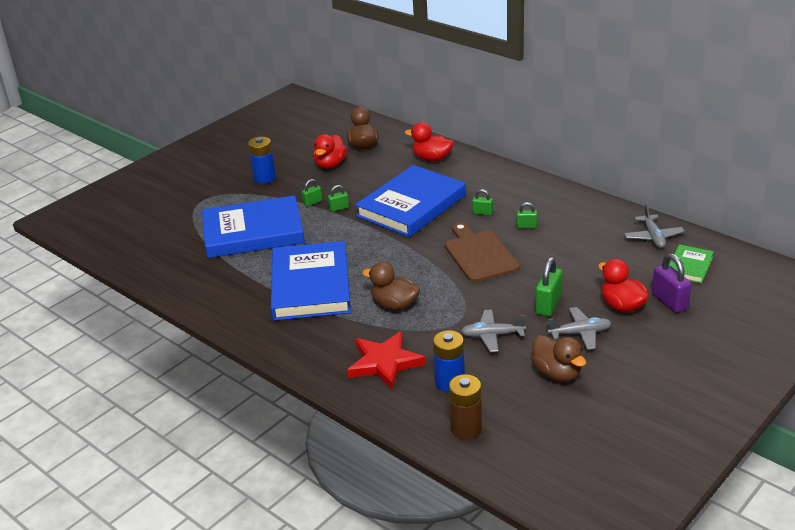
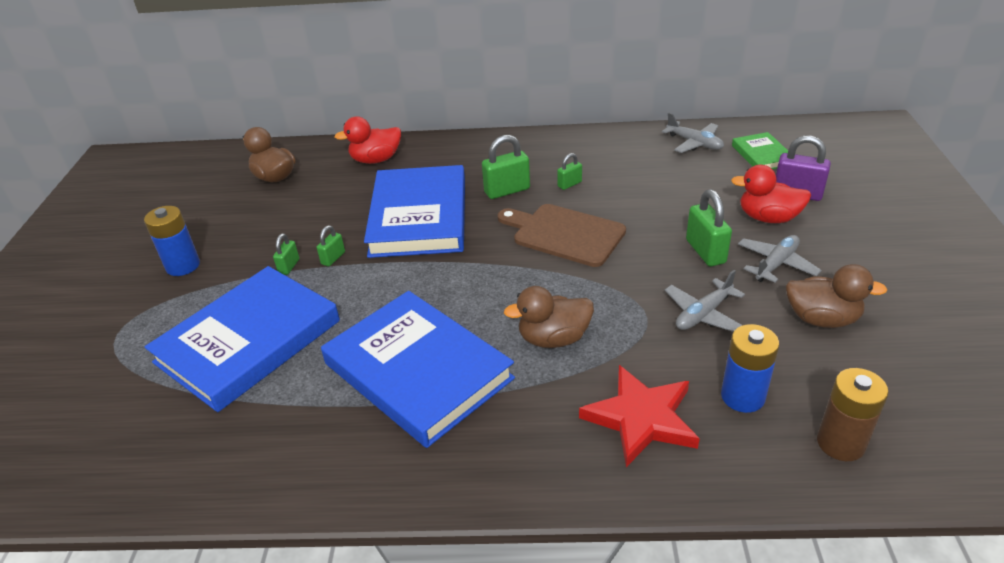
camera: 40 degrees left, 5 degrees up
(330, 165) = (258, 214): red duck -> none
(482, 213) = (507, 190): green padlock -> green padlock, size x1.77

